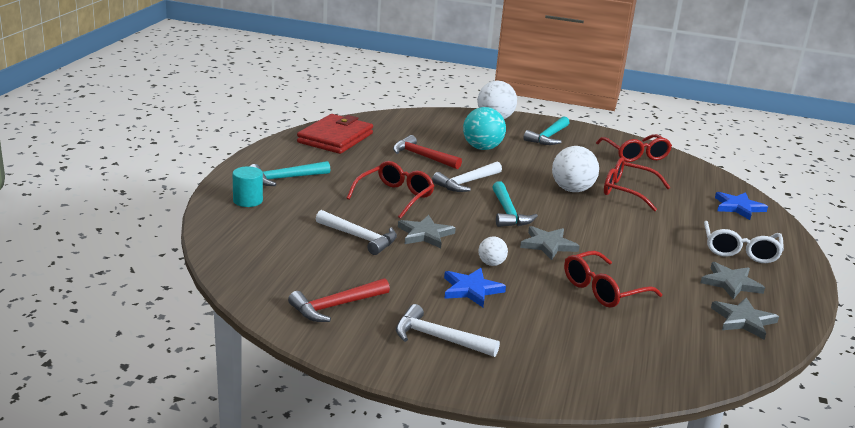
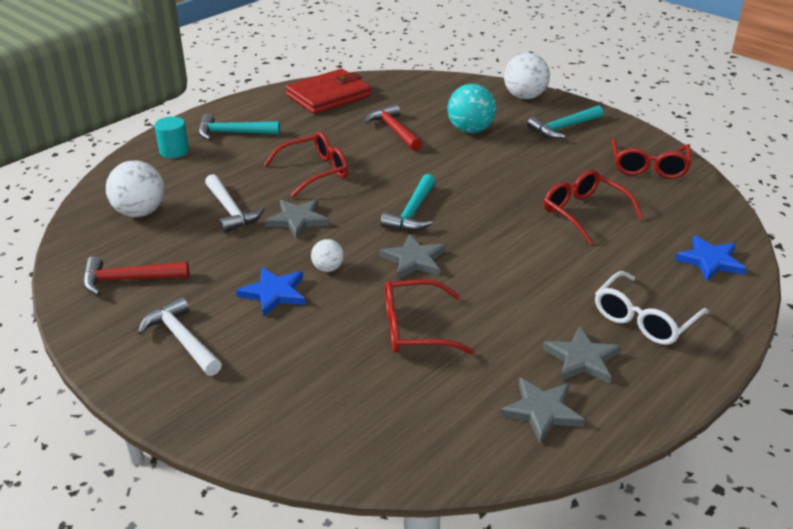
camera: 30 degrees right, 10 degrees up
(466, 183) = (406, 169): white hammer -> none
(572, 190) = (517, 198): white ball -> white ball (140, 212)

